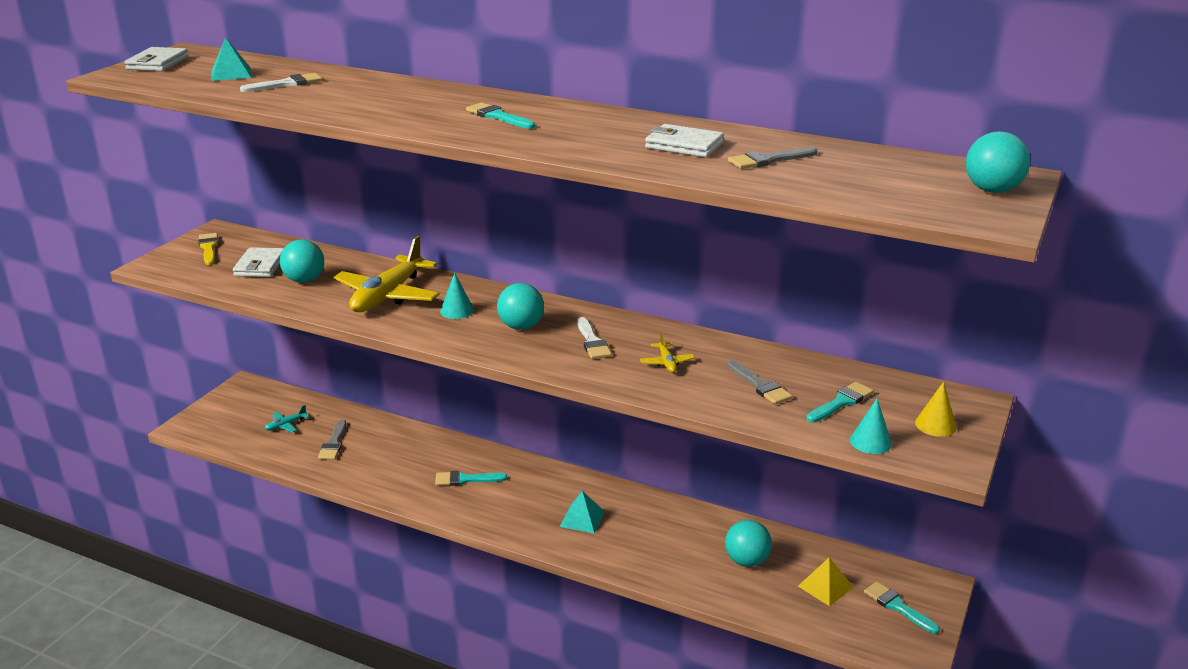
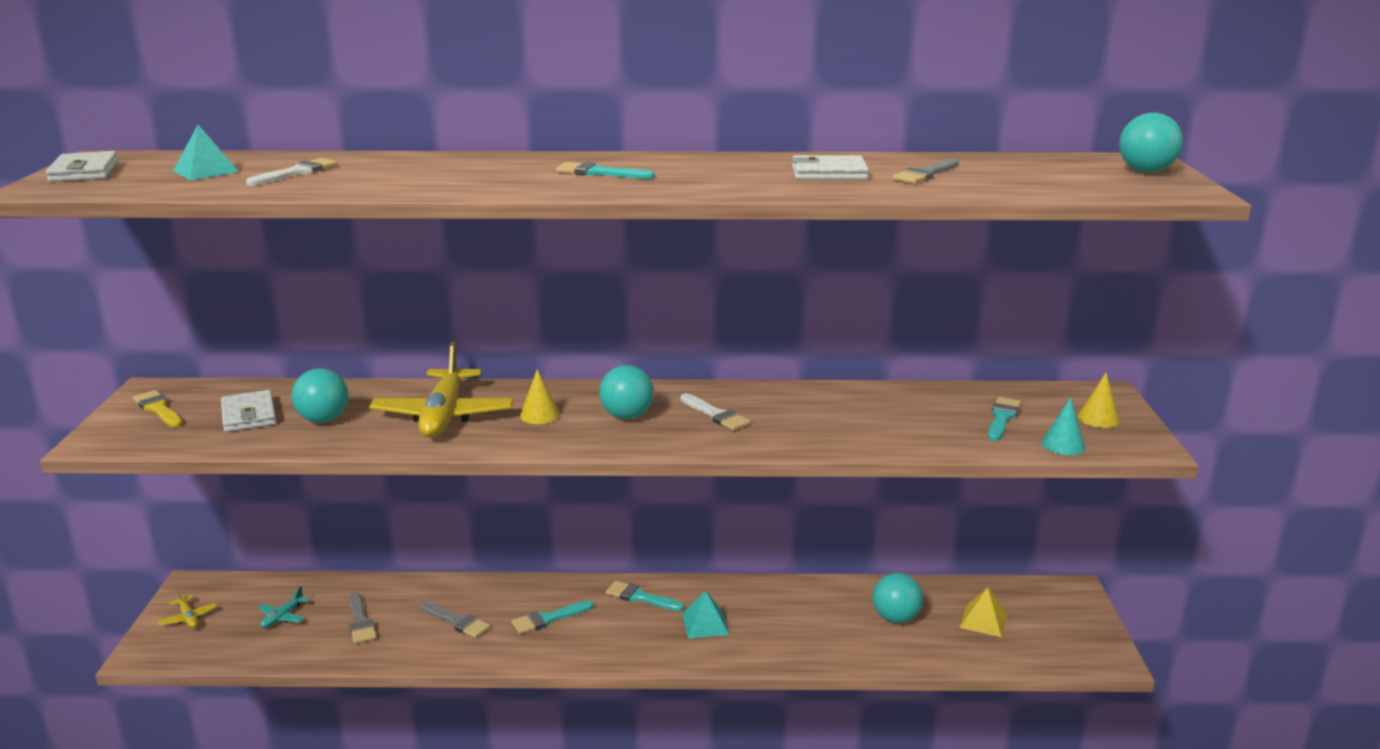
camera: 25 degrees left, 5 degrees down
(457, 311) = (539, 415): turquoise cone -> yellow cone
(666, 363) = (810, 418): yellow plane -> yellow plane (188, 618)
(760, 385) = (917, 419): grey brush -> grey brush (457, 621)
(897, 606) = (1057, 619): turquoise brush -> turquoise brush (640, 597)

